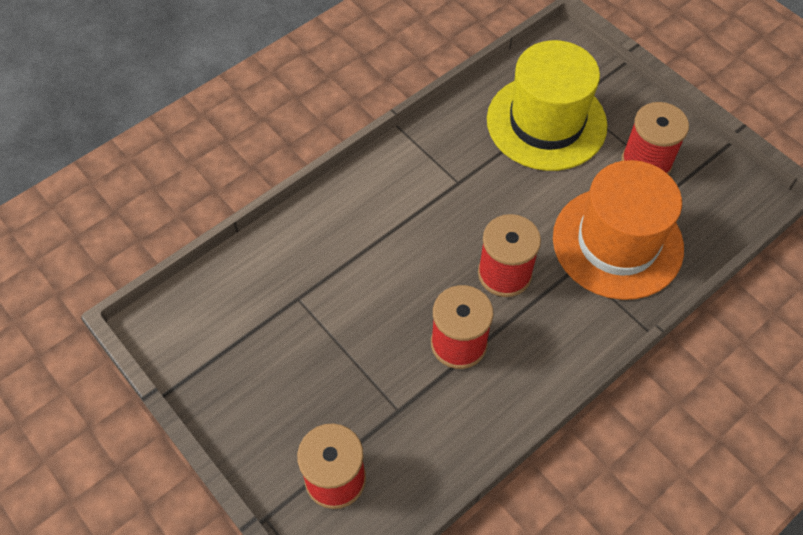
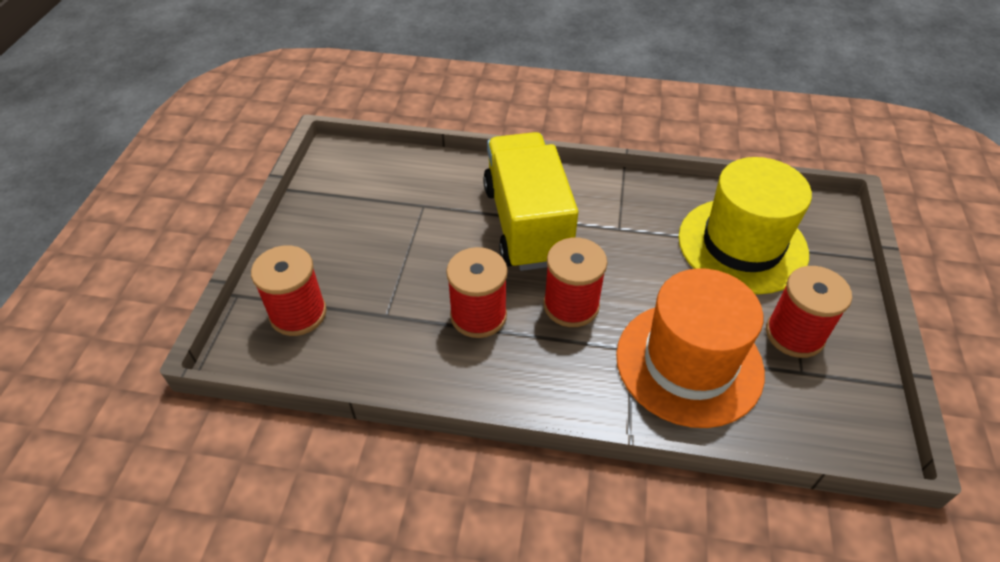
camera: 50 degrees right, 10 degrees down
(394, 239) = (526, 224): none -> yellow truck

